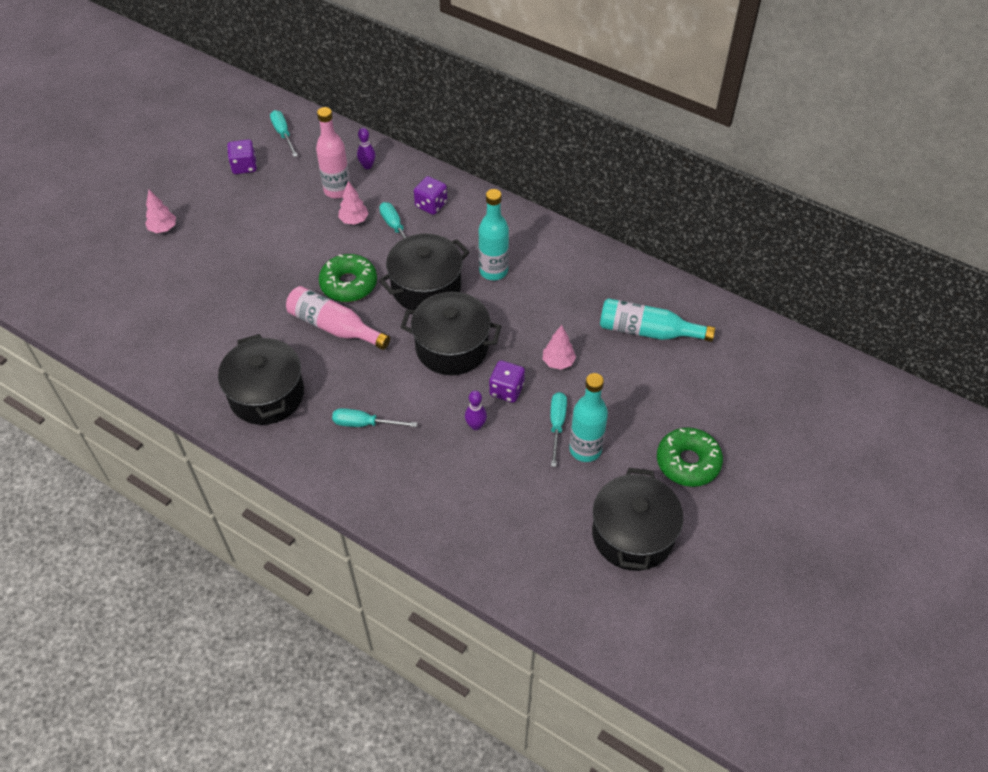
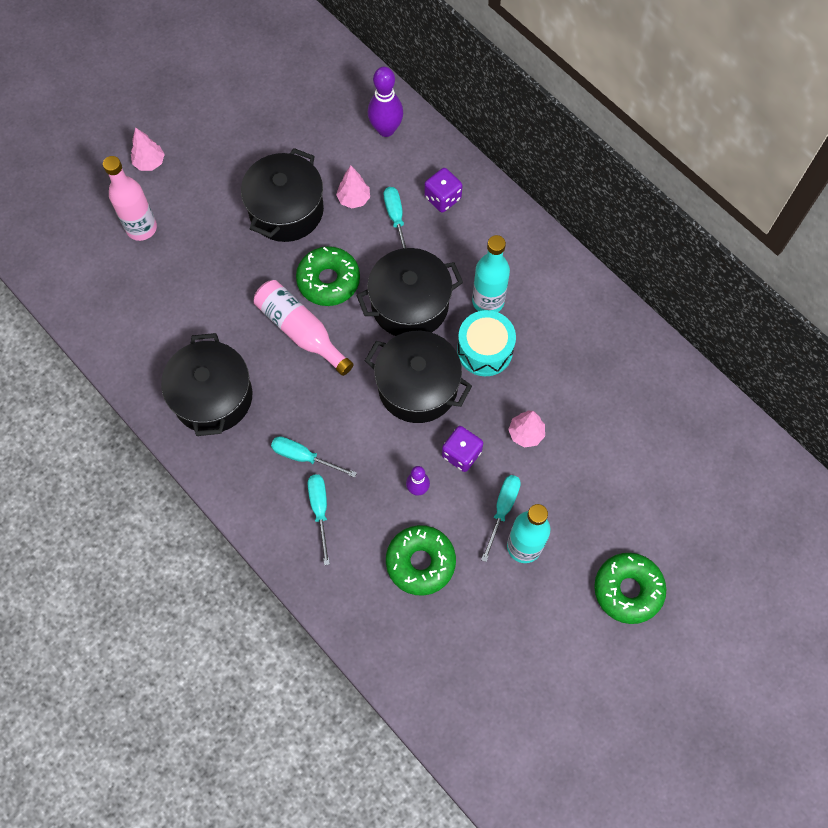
camera: 15 degrees right, 15 degrees up
(244, 166) = (252, 99): purple dice -> none
(283, 134) = (304, 65): turquoise screwdriver -> turquoise screwdriver (320, 510)
(337, 190) = (345, 155): pink bottle -> pink bottle (141, 228)
(367, 166) = (386, 129): purple bowling pin -> purple bowling pin, size x1.69
(496, 483) = (420, 562): none -> green donut
(502, 307) = (485, 350): none -> turquoise drum
(633, 534) = (544, 658): black pot -> black pot (286, 210)
(648, 331) = (634, 419): turquoise bottle -> none

